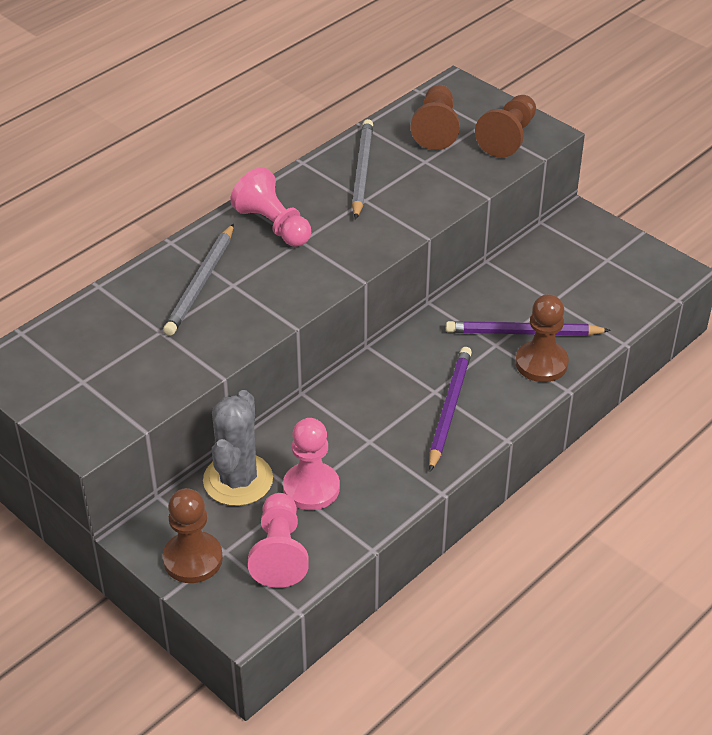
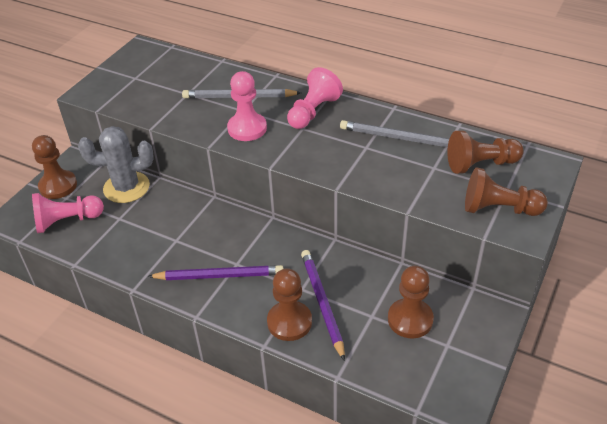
camera: 75 degrees right, 0 degrees up
(311, 488) = (125, 222): pink pawn -> pink pawn (247, 128)
(362, 171) = (399, 138): grey pencil -> grey pencil turned 150 degrees counterclockwise
(567, 275) = (410, 319): none -> brown pawn

